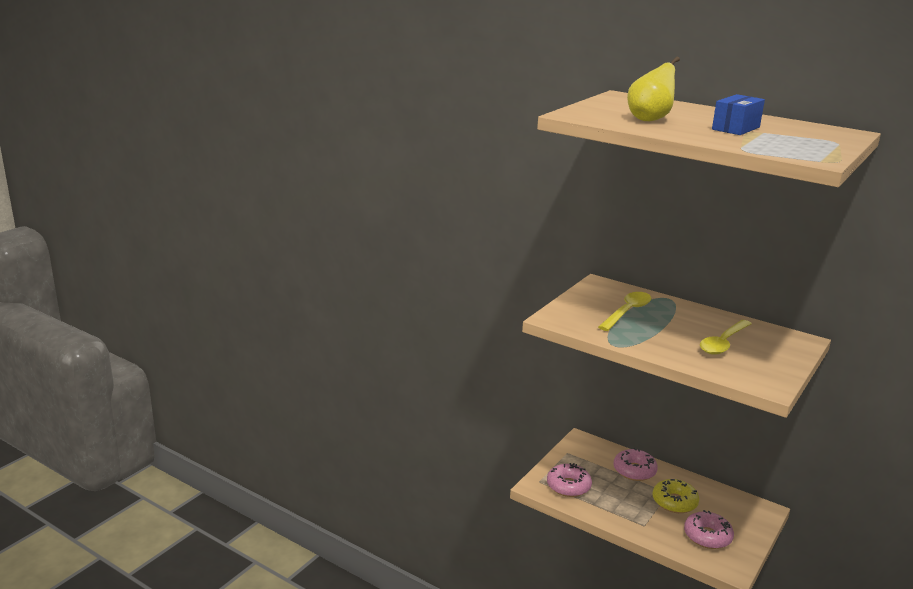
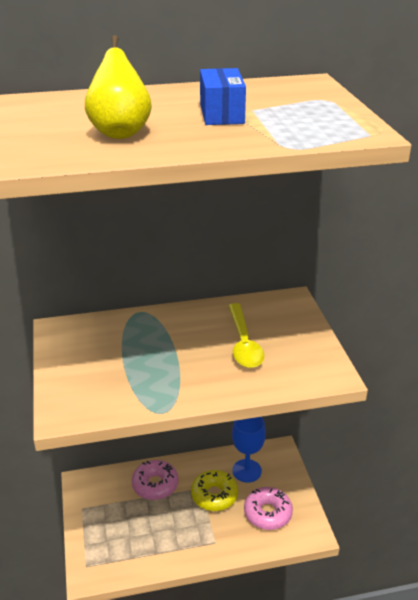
camera: 45 degrees left, 10 degrees up
(568, 486) = (117, 549): pink donut -> none
(627, 312) = (124, 354): yellow spoon -> none
(719, 505) = (247, 471): none -> blue goblet

